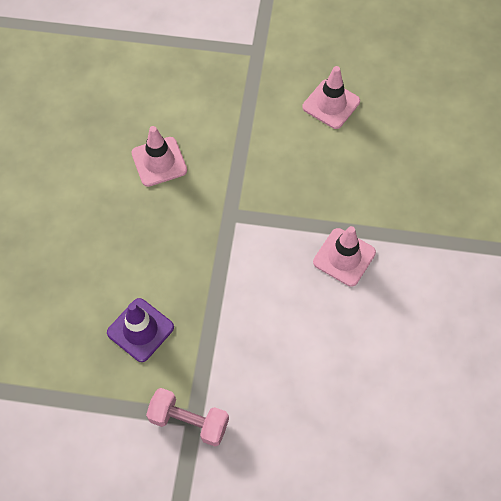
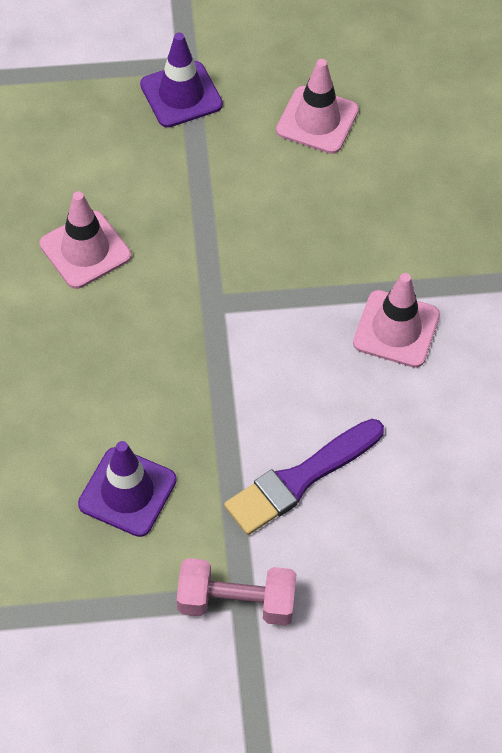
camera: 15 degrees left, 5 degrees down
(248, 70) = (181, 95): none -> purple traffic cone
(253, 346) = (300, 479): none -> purple brush

